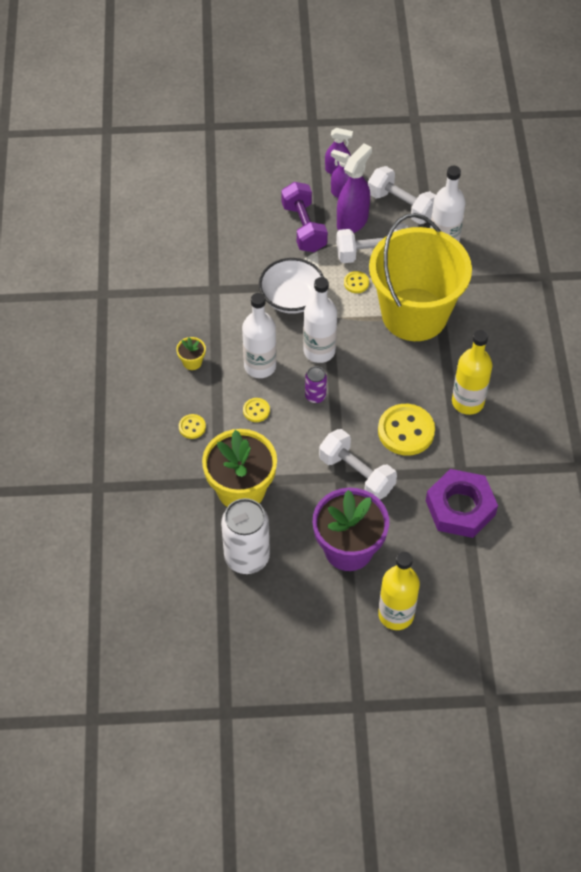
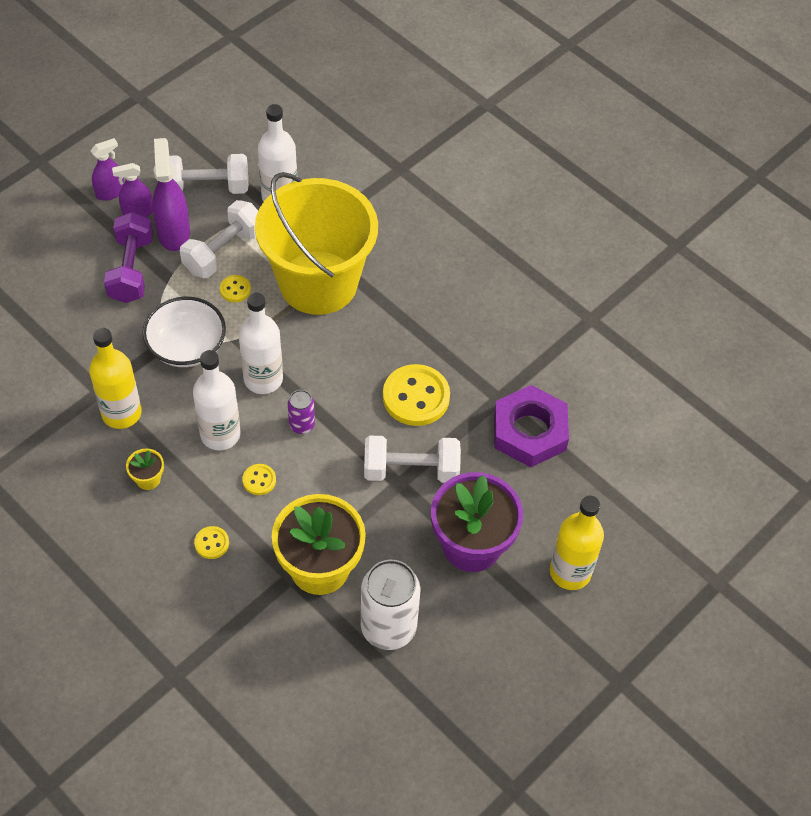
camera: 45 degrees left, 0 degrees up
(304, 227) = (131, 269): purple dumbbell -> purple dumbbell turned 60 degrees clockwise
(467, 402) = (443, 330): yellow bottle -> yellow bottle (121, 413)

